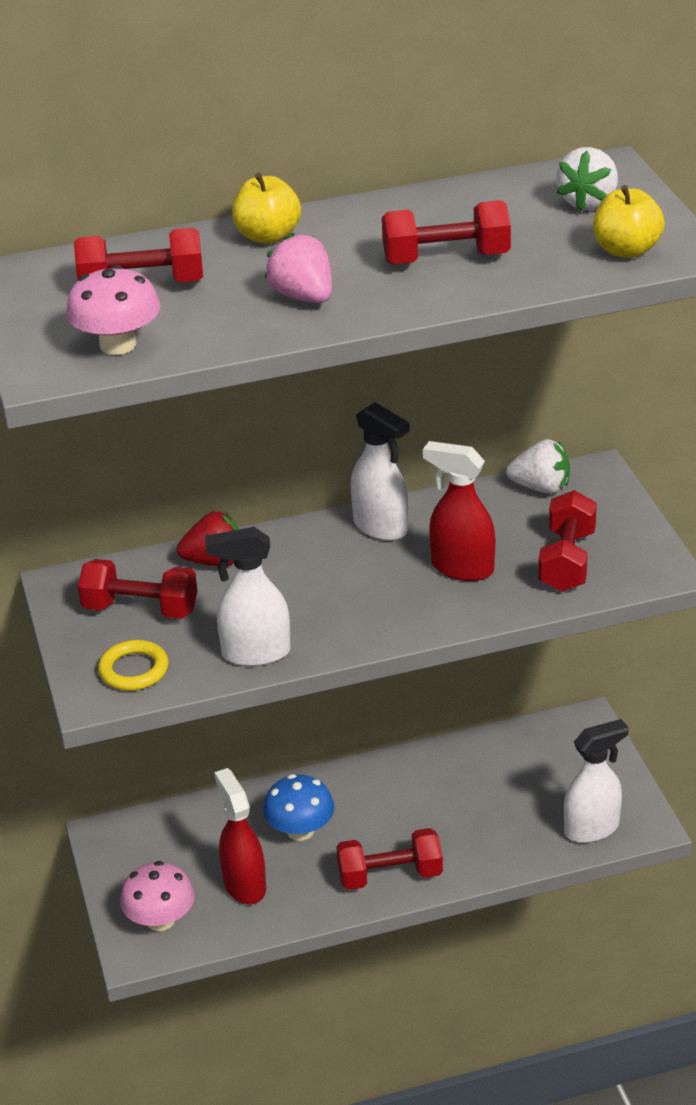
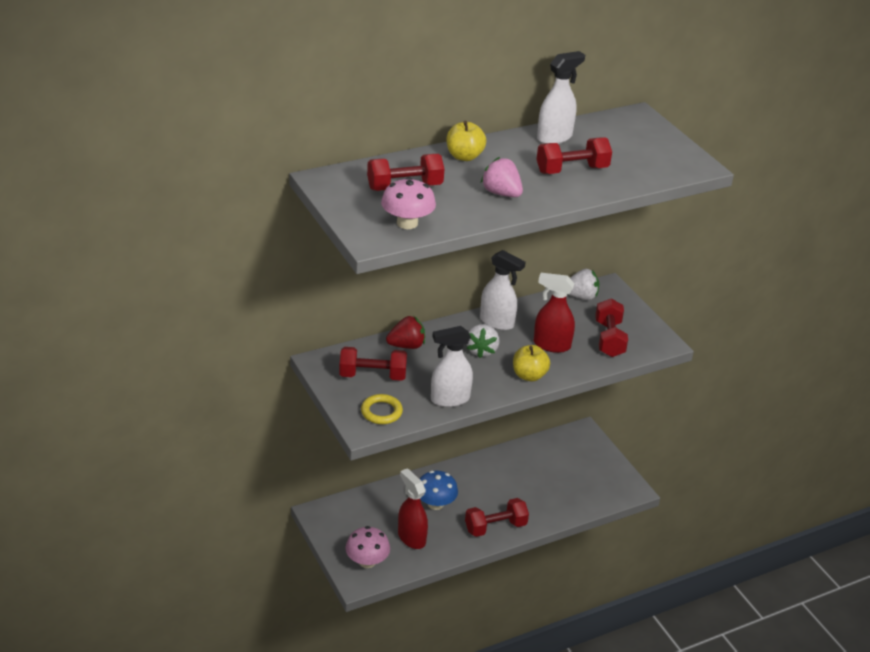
camera: 15 degrees left, 0 degrees up
(588, 202) = (636, 136): white strawberry -> white strawberry (482, 350)
(592, 828) = (603, 493): white spray bottle -> white spray bottle (554, 137)
(626, 250) = (669, 165): yellow apple -> yellow apple (529, 375)

